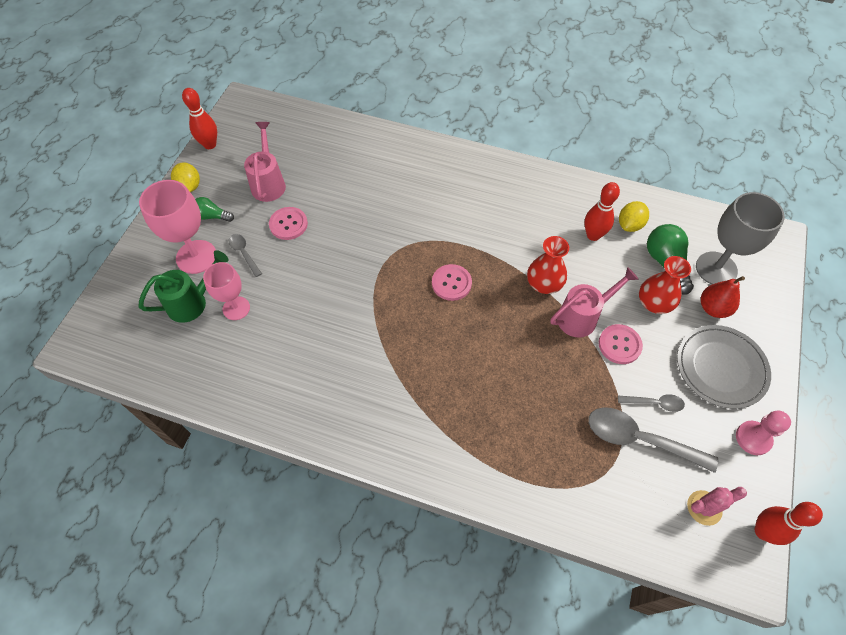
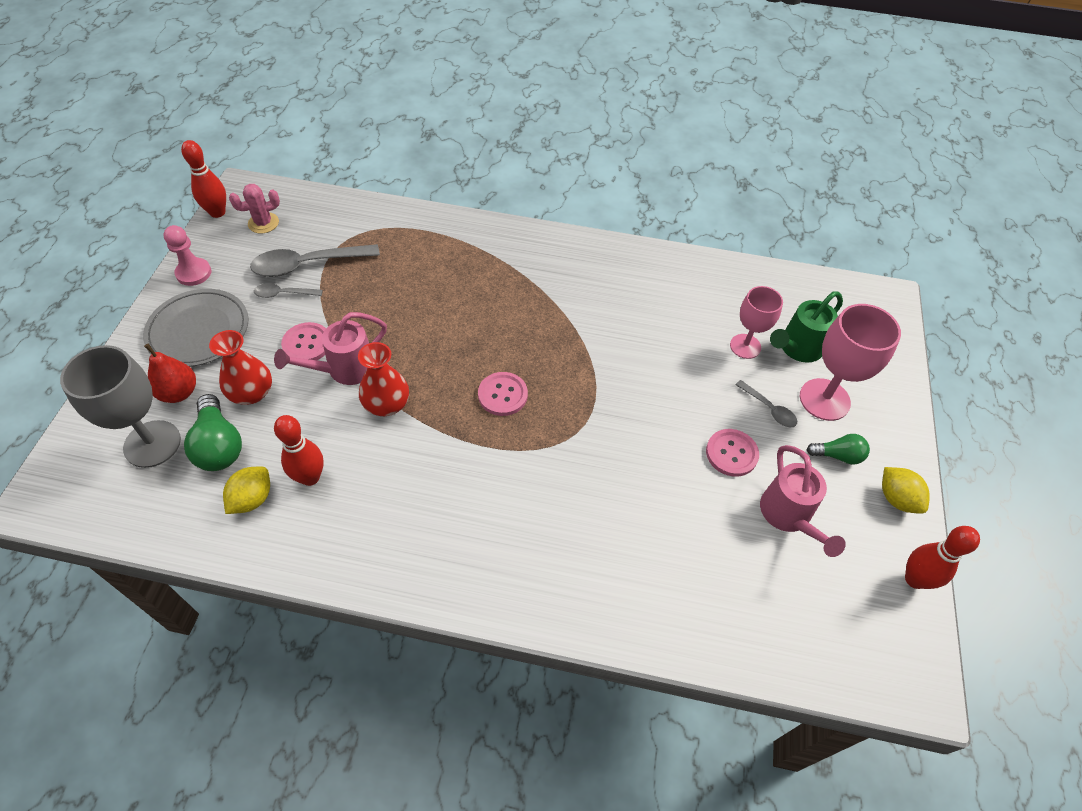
camera: 170 degrees right, 5 degrees down
(640, 439) = (307, 264): grey spoon -> grey spoon turned 150 degrees clockwise

